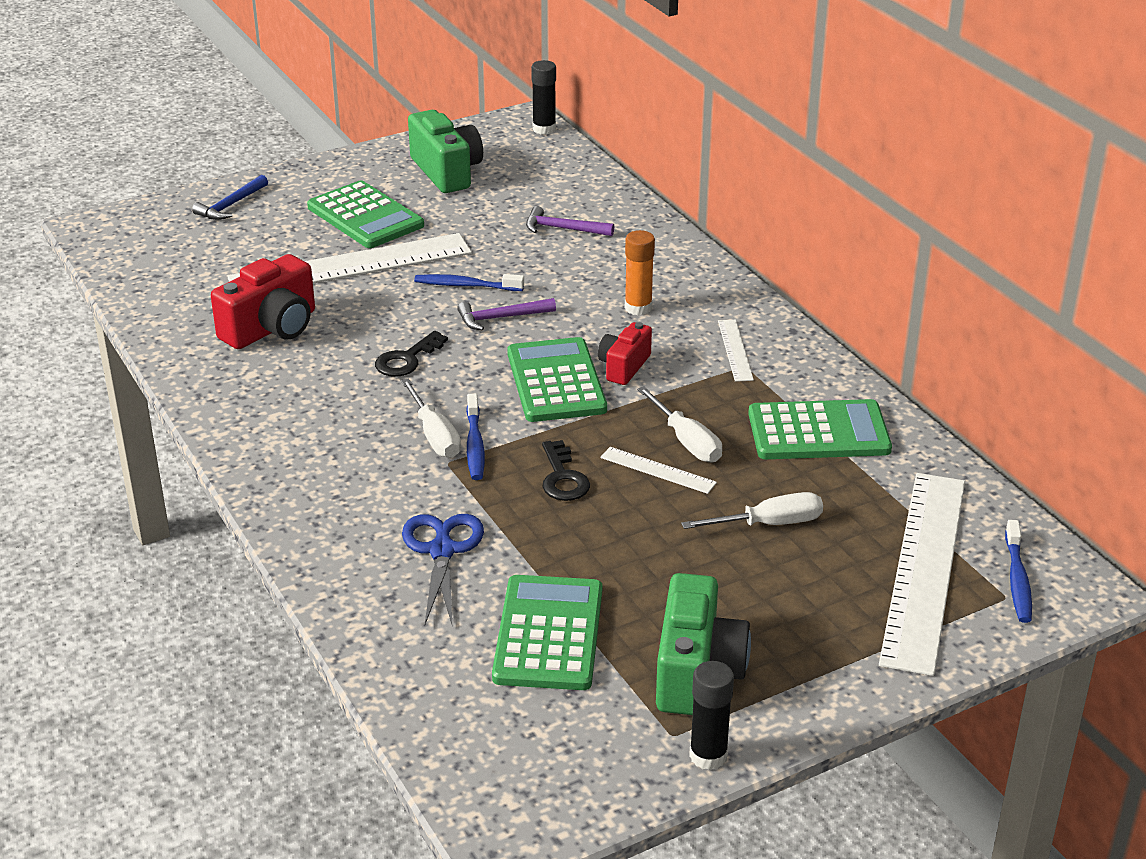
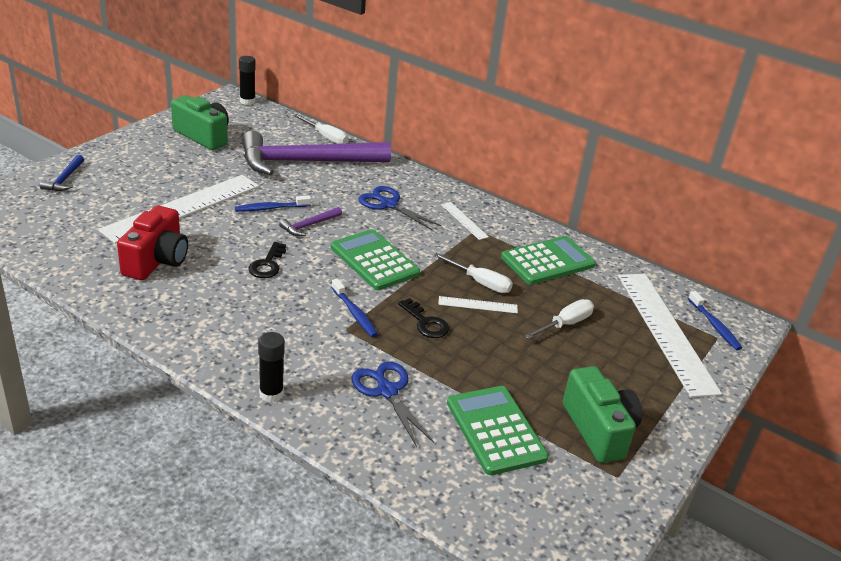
camera: 30 degrees left, 0 degrees up
(365, 216) = (169, 173): green calculator -> none
(434, 435) = (324, 312): white screwdriver -> white screwdriver (326, 137)
(563, 229) = (306, 162): purple hammer -> purple hammer, size x2.49
(624, 367) = (408, 243): red camera -> none
(638, 308) = (389, 204): orange glue stick -> blue scissors
(708, 756) = (647, 484): black glue stick -> black glue stick (271, 394)

